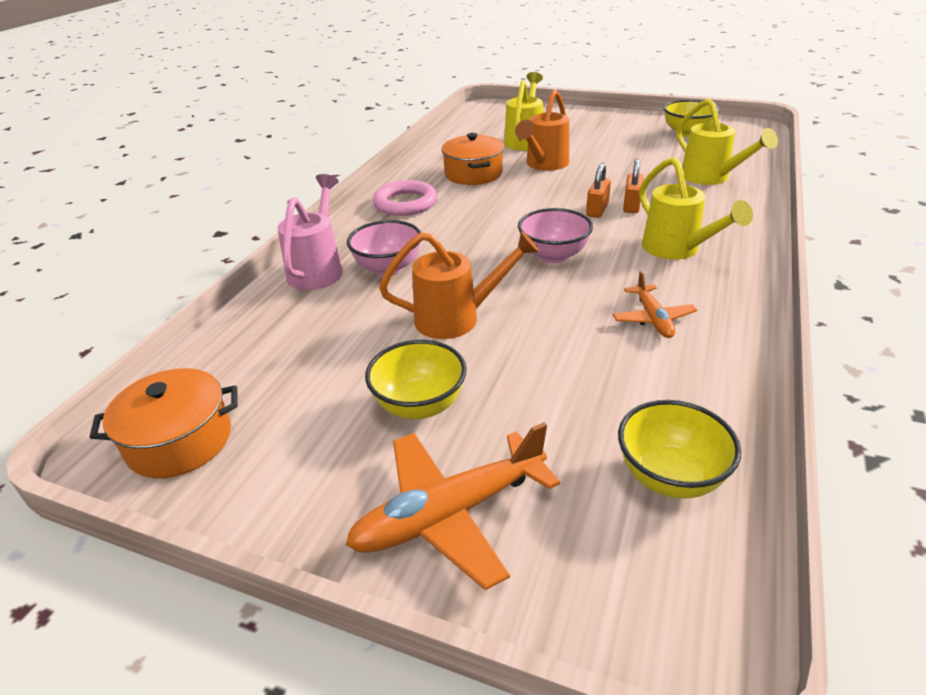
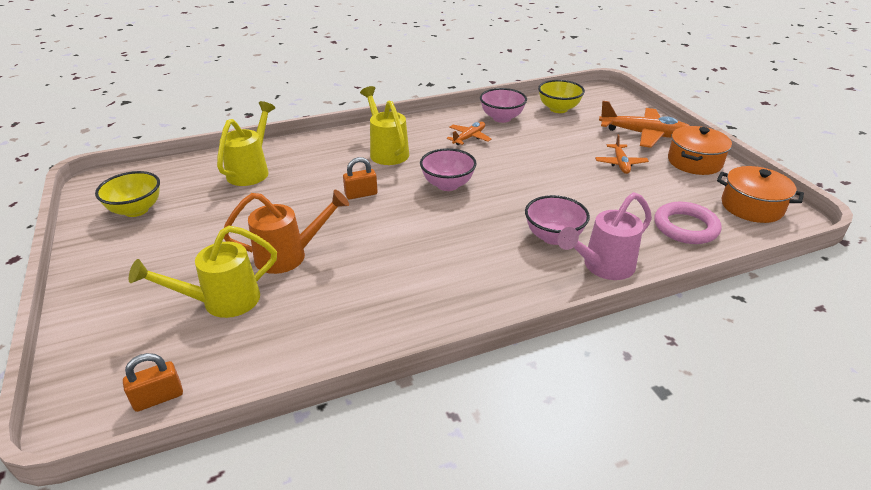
camera: 135 degrees left, 0 degrees up
(405, 203) = (459, 292): pink ring -> pink ring (685, 227)
(419, 405) = (620, 163): yellow bowl -> orange plane
(457, 318) = (554, 185): orange watering can -> none
(473, 174) = (352, 288): orange pot -> orange pot (694, 162)
(631, 206) = (338, 184): orange padlock -> orange padlock (158, 398)
(677, 250) = (387, 151): yellow watering can -> yellow watering can turned 45 degrees counterclockwise
(692, 382) = (501, 118): none -> pink bowl

